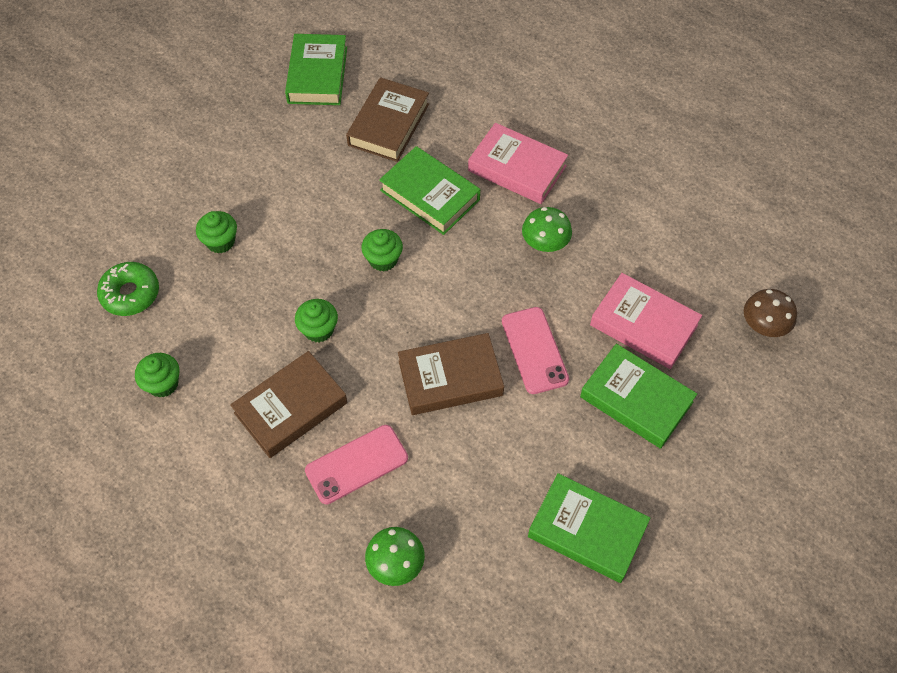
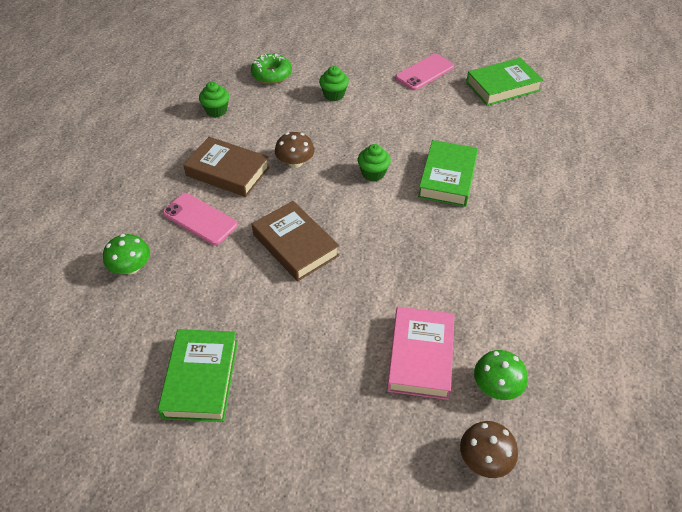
camera: 65 degrees right, 10 degrees down
(318, 330) = (295, 162): green cupcake -> brown mushroom
(388, 124) = (491, 135): brown book -> none
(517, 168) = (513, 218): pink book -> none
(534, 350) = (349, 287): pink phone -> pink phone (425, 72)
(545, 242) = (455, 260): green mushroom -> green mushroom (496, 386)
(636, 399) = (342, 374): green book -> none

